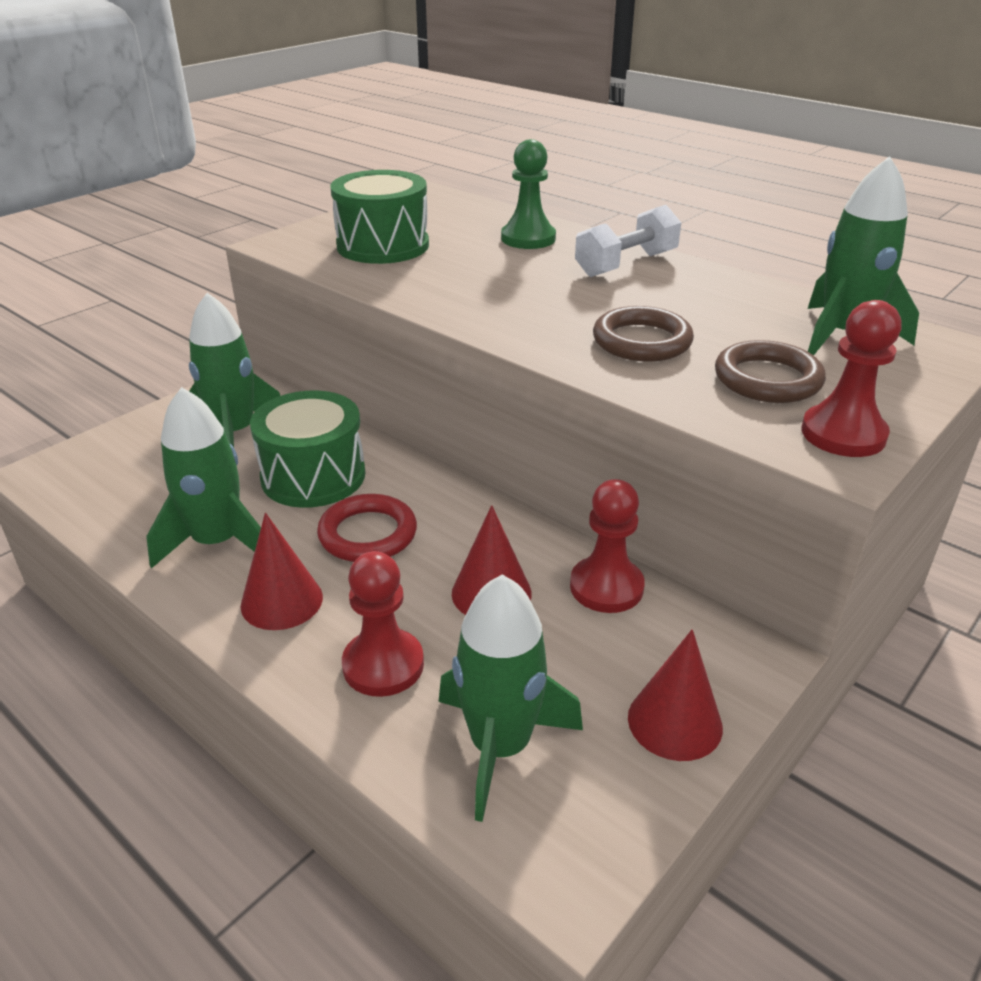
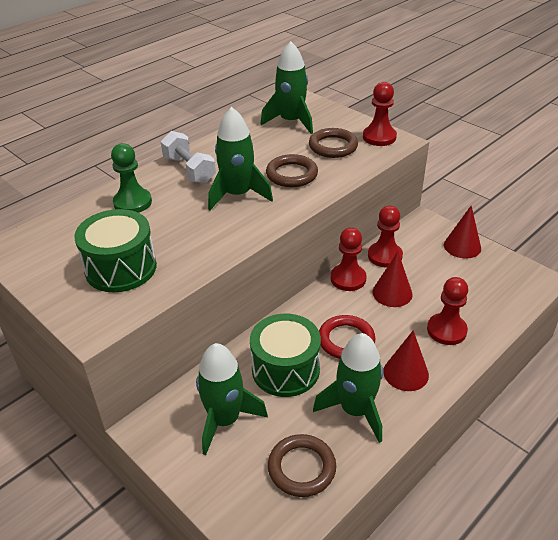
camera: 85 degrees left, 5 degrees up
(136, 495) = (301, 468): none -> brown ring
(500, 746) = (485, 293): green rocket -> green rocket (238, 195)
(527, 537) = (348, 279): none -> red pawn

